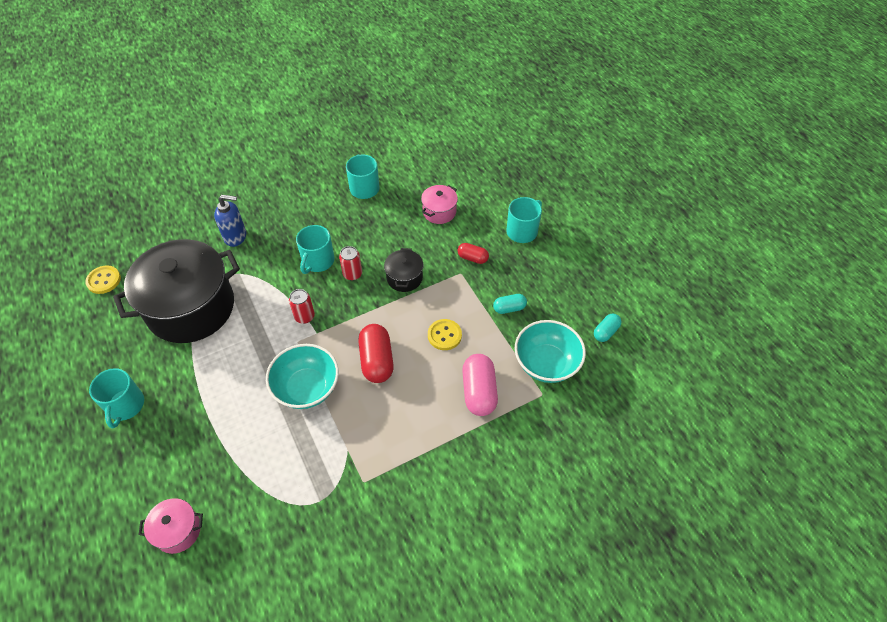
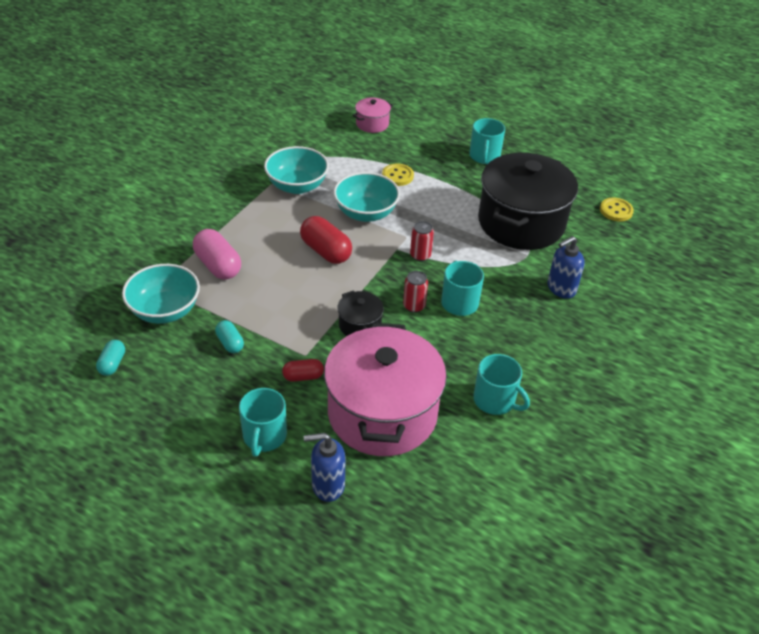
camera: 145 degrees right, 10 degrees down
(125, 405) = (484, 156): turquoise mug -> turquoise mug turned 135 degrees counterclockwise
(341, 463) = (297, 186): none -> turquoise bowl
(439, 212) = (382, 413): pink pot -> pink pot, size x2.33
(444, 335) = (280, 293): yellow button -> yellow button (397, 176)
(502, 188) = (327, 485): none -> blue soap dispenser
(509, 308) = (230, 343): turquoise capsule -> turquoise capsule turned 75 degrees counterclockwise

